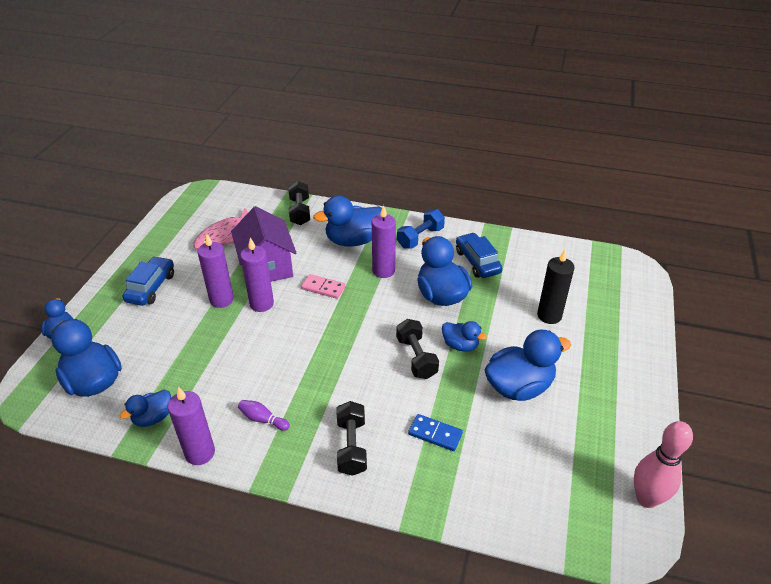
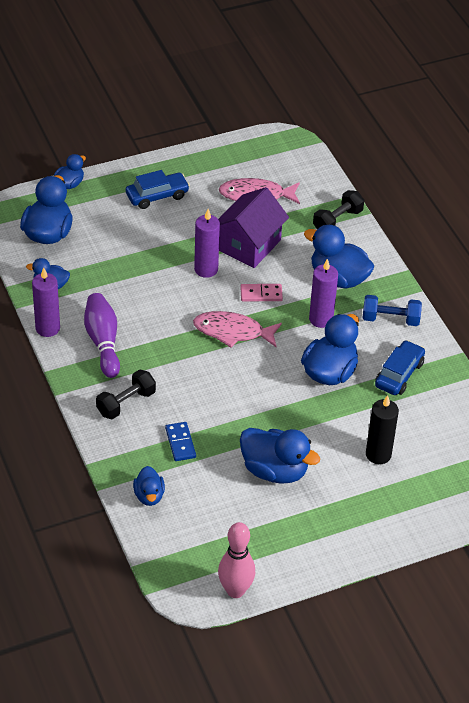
camera: 50 degrees right, 5 degrees up
(221, 300) = (186, 244): purple candle -> none
(263, 419) = (103, 342): purple bowling pin -> purple bowling pin, size x1.98
(323, 288) = (261, 294): pink domino -> pink domino turned 75 degrees counterclockwise
(344, 326) = (232, 332): none -> pink fish
(416, 357) = (243, 393): black dumbbell -> none
(460, 345) = (283, 413): blue duck -> blue duck (149, 496)

